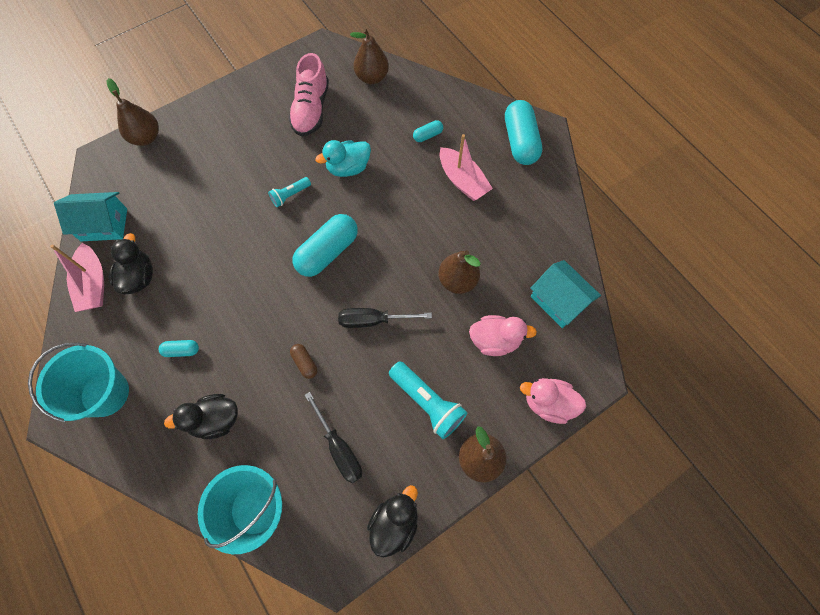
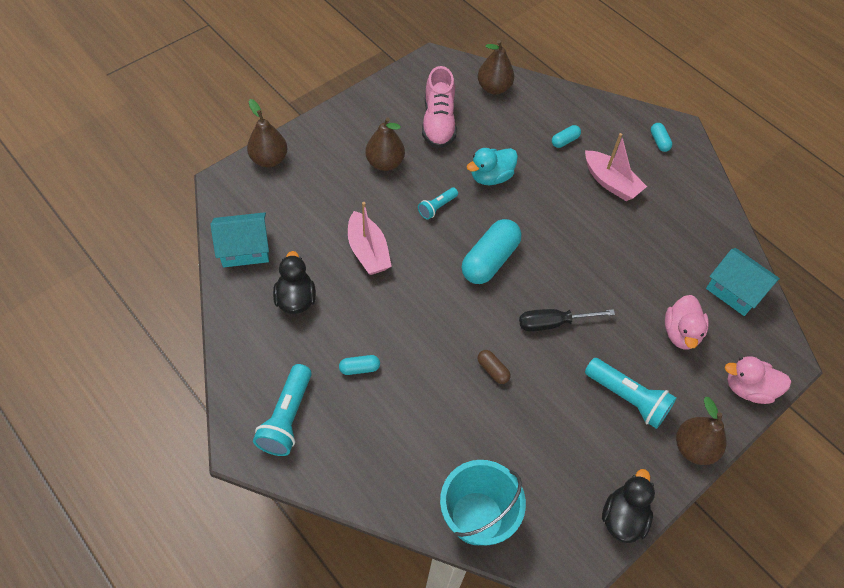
camera: 10 degrees left, 10 degrees down
(93, 284) = (247, 309): pink boat -> pink boat (368, 251)
(105, 393) = (287, 418): turquoise bucket -> turquoise flashlight
(215, 420) = (412, 434): black duck -> none
(339, 448) = (548, 450): black screwdriver -> none
(457, 280) = (629, 278): brown pear -> brown pear (385, 163)
(495, 340) = (680, 333): pink duck -> pink duck turned 105 degrees clockwise
(520, 141) = (659, 141): turquoise capsule -> turquoise capsule, size x0.47

